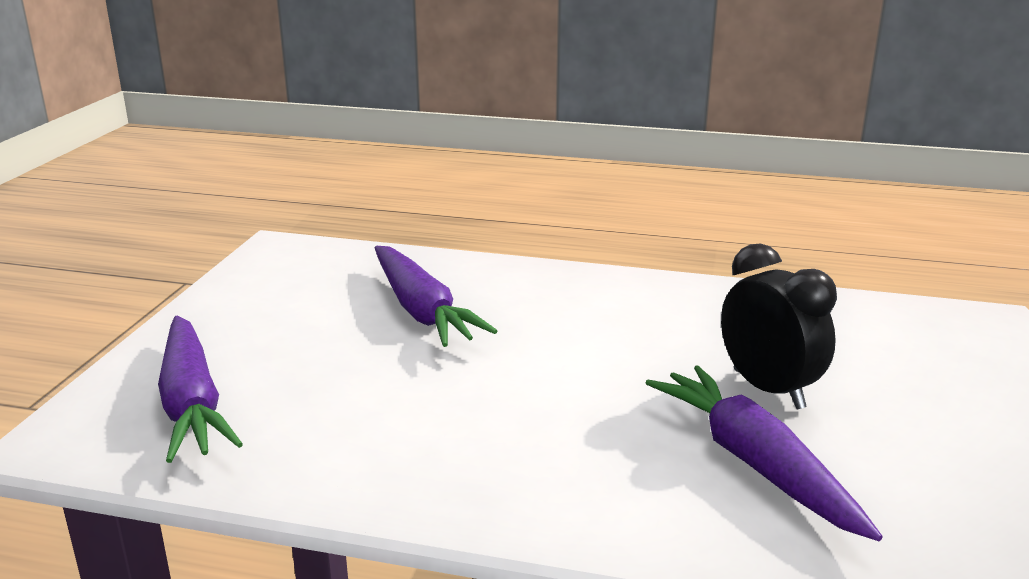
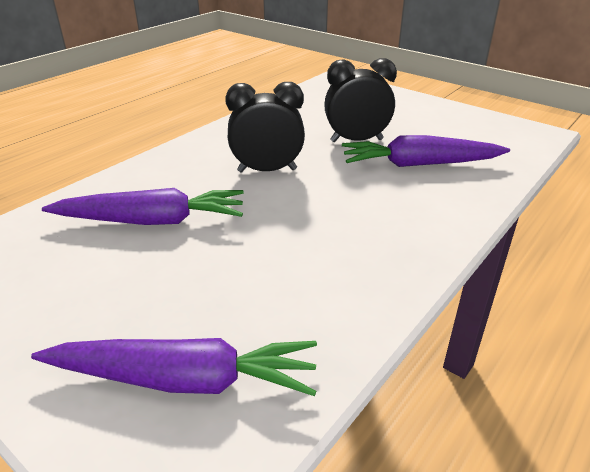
camera: 65 degrees left, 10 degrees up
(596, 343) = (267, 170): none -> black clock

